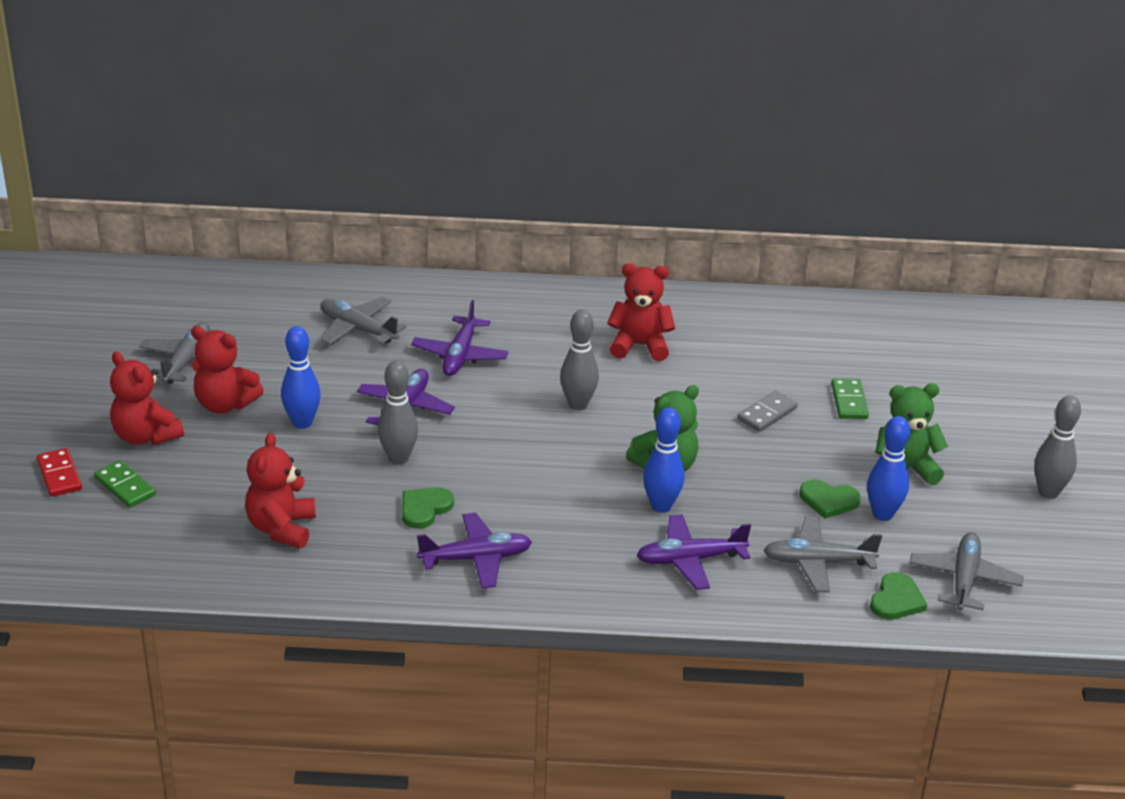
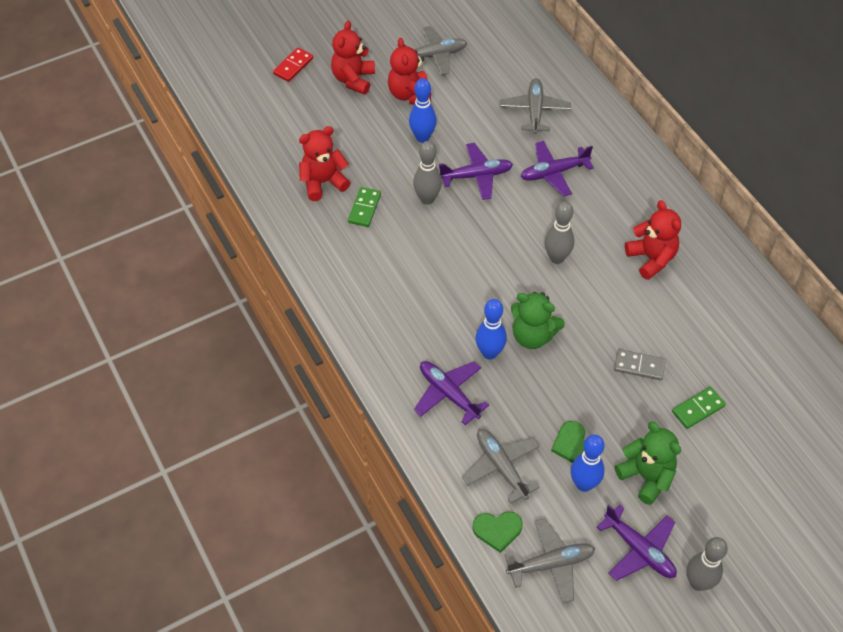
camera: 60 degrees right, 20 degrees up
(125, 486) = (305, 97): green domino -> green domino (364, 208)
(424, 509) = (391, 236): green heart -> none
(476, 559) = (366, 285): purple plane -> purple plane (639, 550)

